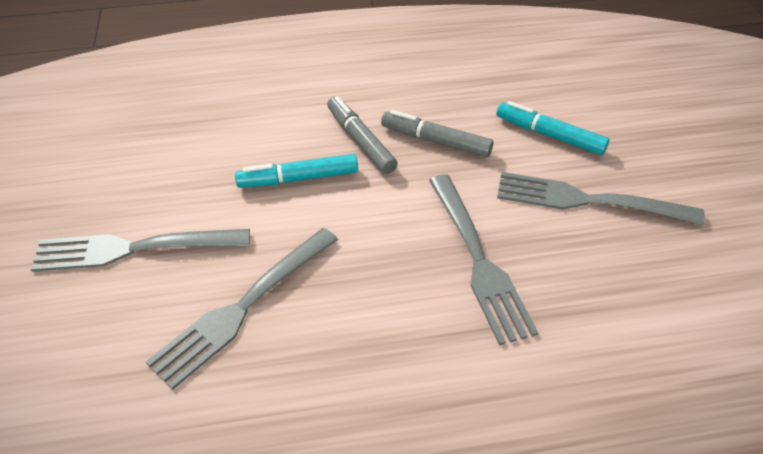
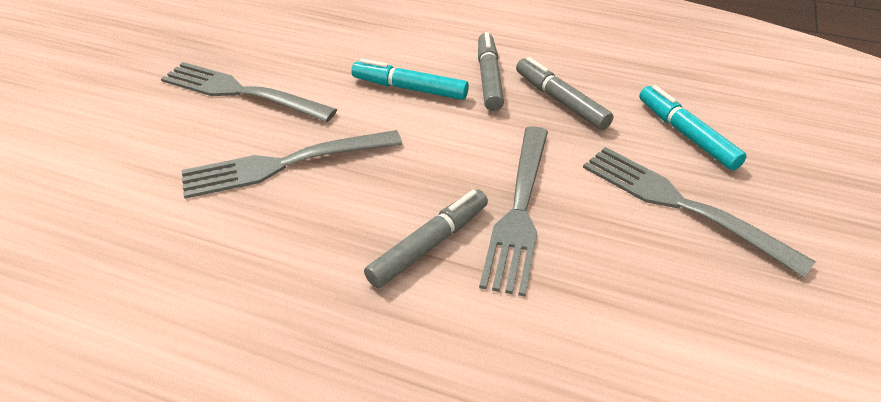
camera: 30 degrees right, 5 degrees down
(432, 326) = (429, 245): none -> grey marker

